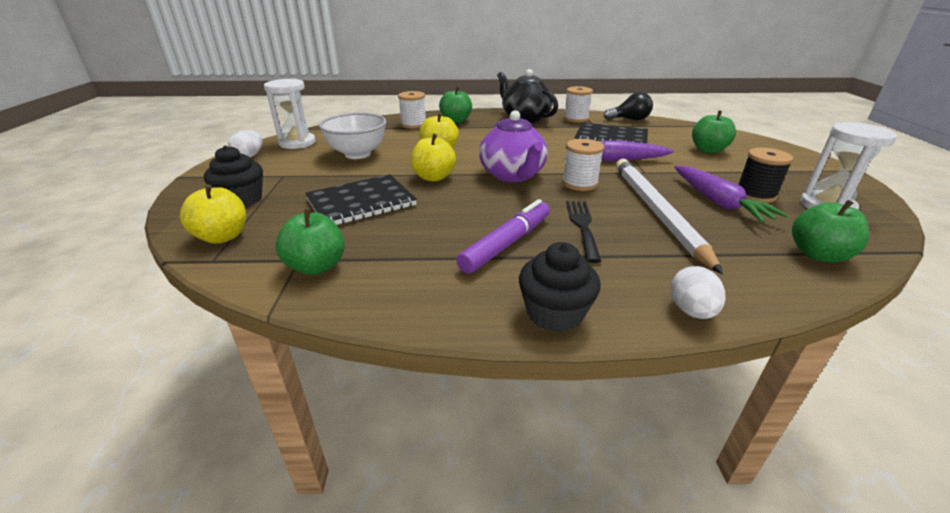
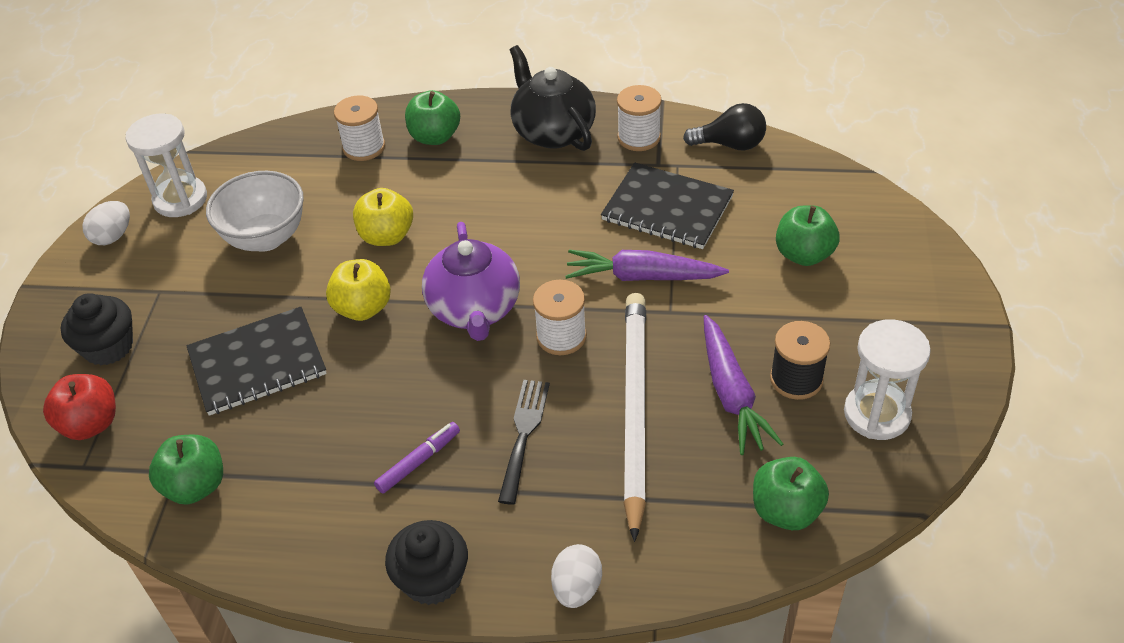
camera: 10 degrees right, 15 degrees up
(223, 237) = (91, 424): yellow apple -> red apple
(507, 244) = (419, 462): purple marker -> purple marker, size x0.62

